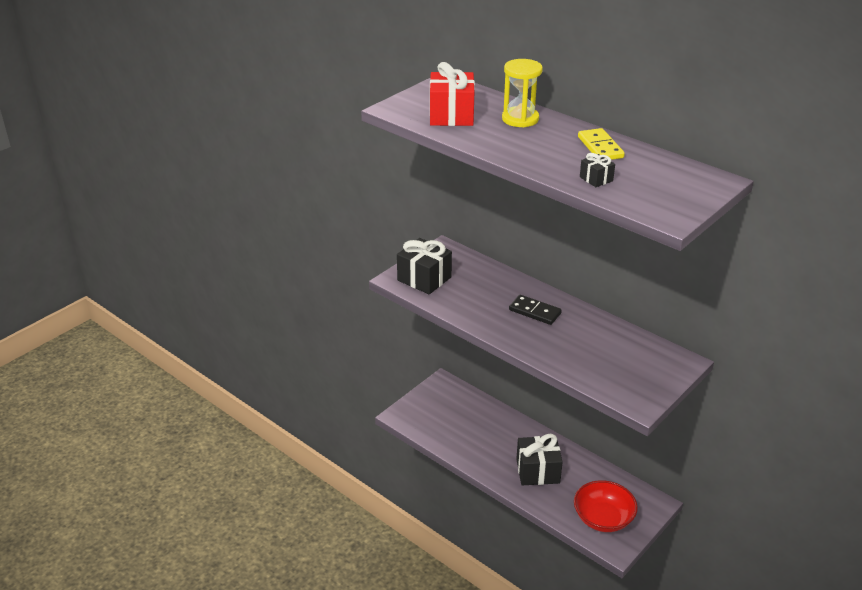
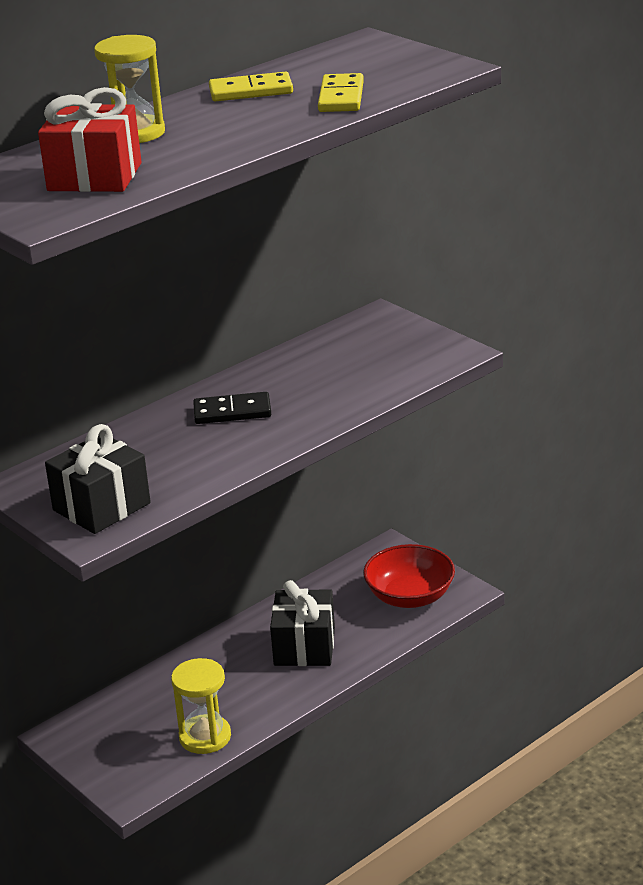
camera: 80 degrees left, 5 degrees down
(448, 438) = (205, 737): none -> yellow hourglass
(535, 312) = (232, 412): black domino -> black domino turned 45 degrees clockwise
(596, 179) = (341, 97): black gift -> yellow domino

